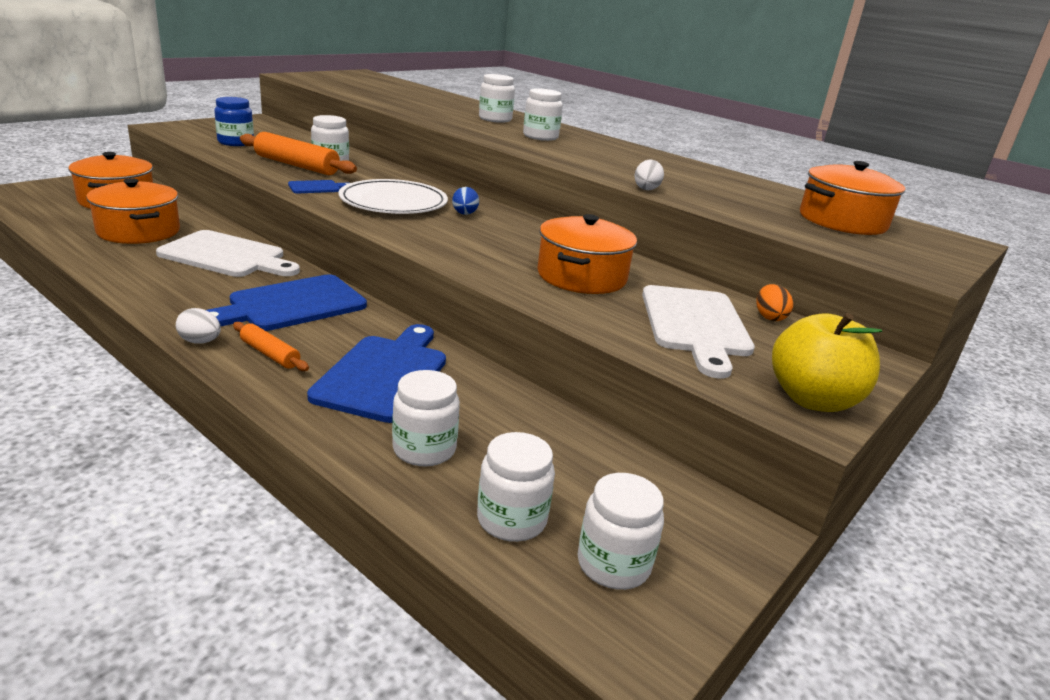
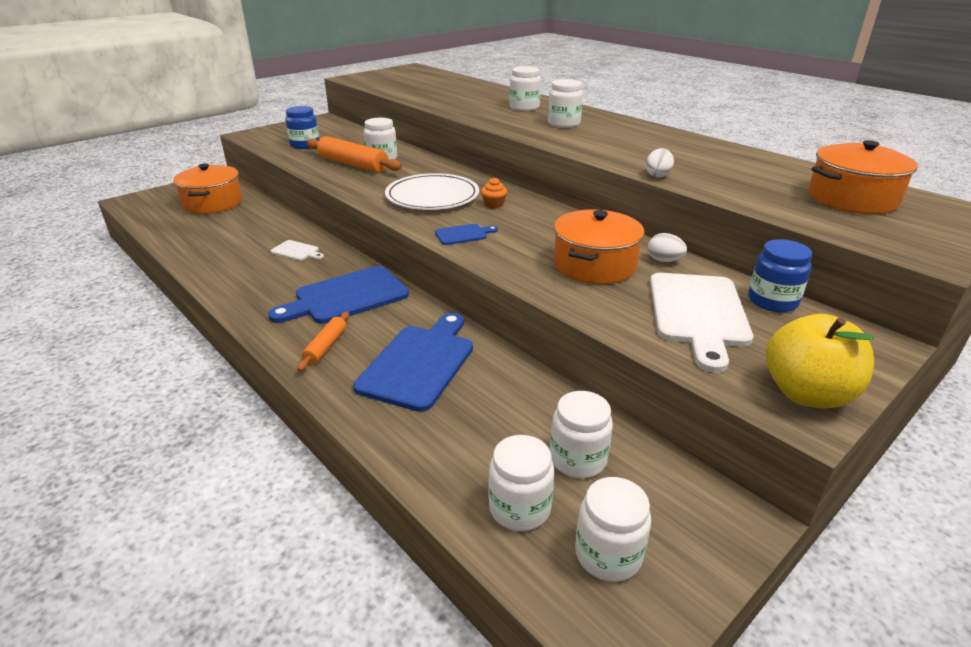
camera: 10 degrees right, 5 degrees up
(138, 231) = (228, 231): orange pot -> none
(200, 342) = (271, 336): white egg -> white egg (664, 260)
(227, 256) = (297, 251): white cutting board -> white cutting board, size x0.47
(270, 354) = (326, 346): orange rolling pin -> orange rolling pin turned 60 degrees clockwise
(317, 187) = (368, 186): blue cutting board -> blue cutting board (463, 234)
(424, 449) = (448, 438): white jar -> white jar (578, 459)
(464, 214) = (494, 204): blue egg -> orange cupcake
(769, 317) = (772, 301): orange egg -> blue jar

